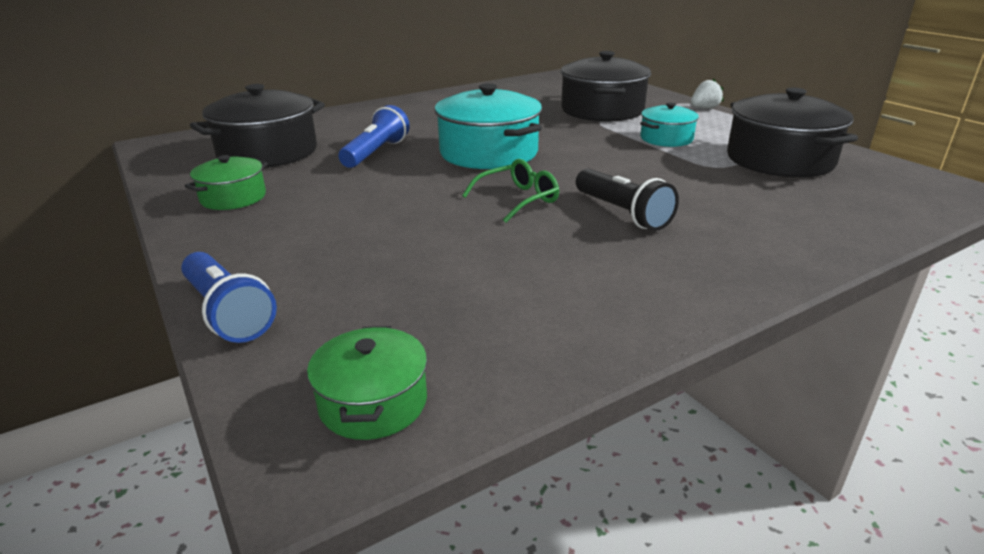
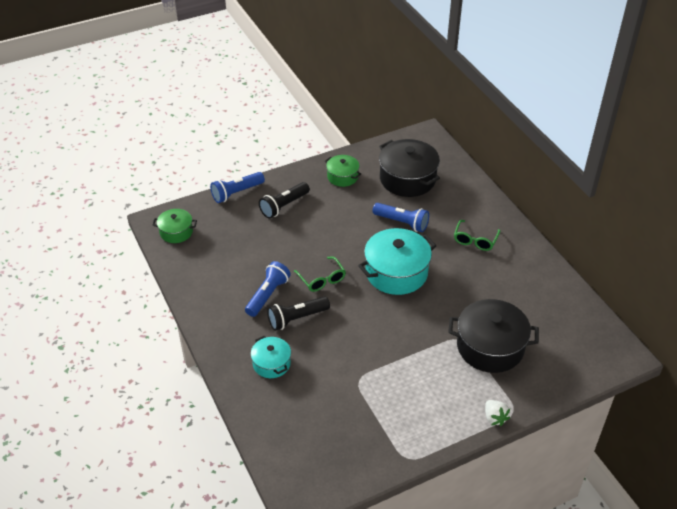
camera: 95 degrees right, 15 degrees up
(304, 247) = (284, 206): none -> black flashlight
(417, 117) = (475, 240): none -> green glasses
(576, 243) = (267, 295): none -> blue flashlight
(666, 139) = (416, 369): turquoise pot -> turquoise pot (271, 363)
(779, 160) = (365, 421): black pot -> none

